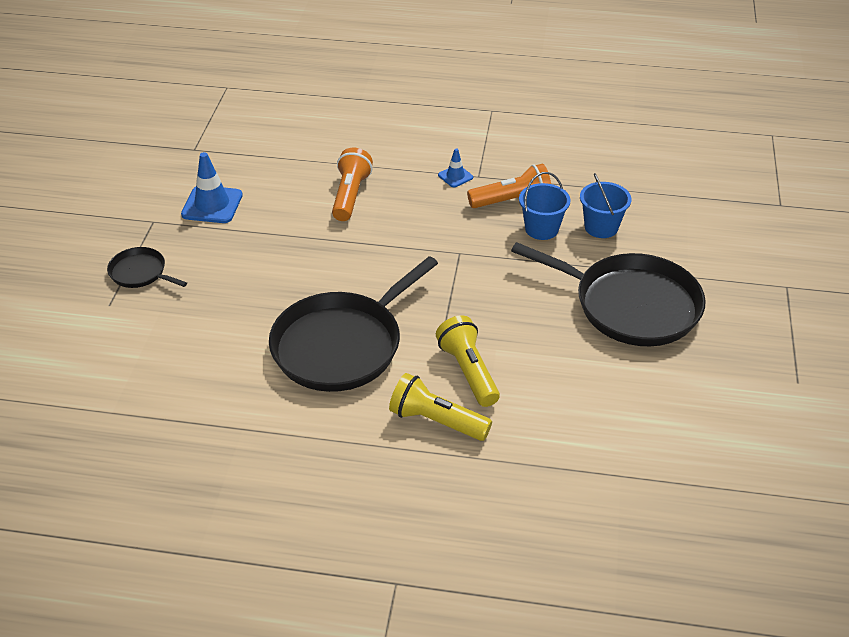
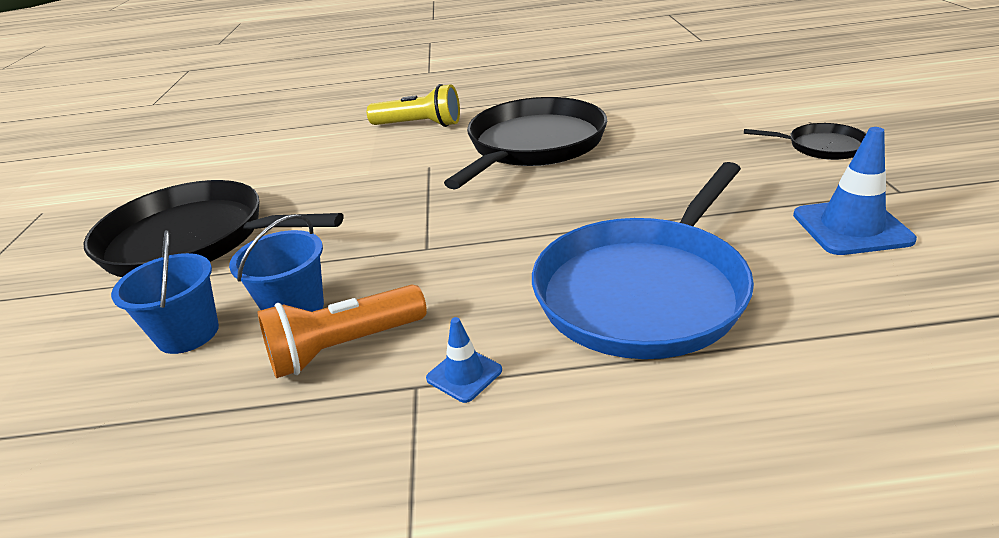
camera: 170 degrees right, 10 degrees down
(350, 195) = (645, 290): orange flashlight -> blue pan
(468, 371) = (395, 154): yellow flashlight -> none

